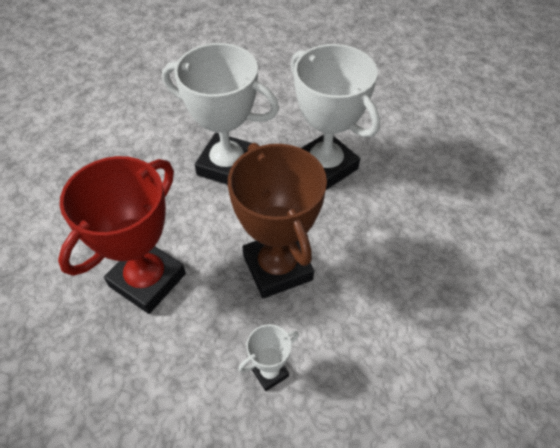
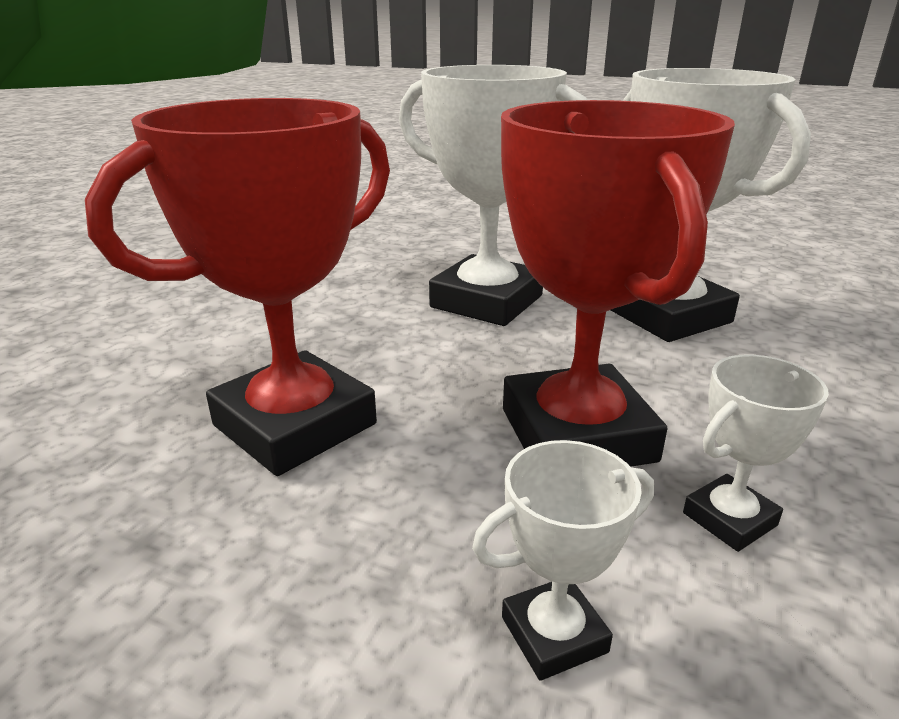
camera: 10 degrees right, 25 degrees down
(277, 267) = (576, 435): brown trophy -> red trophy
(337, 308) = (729, 519): none -> white trophy

